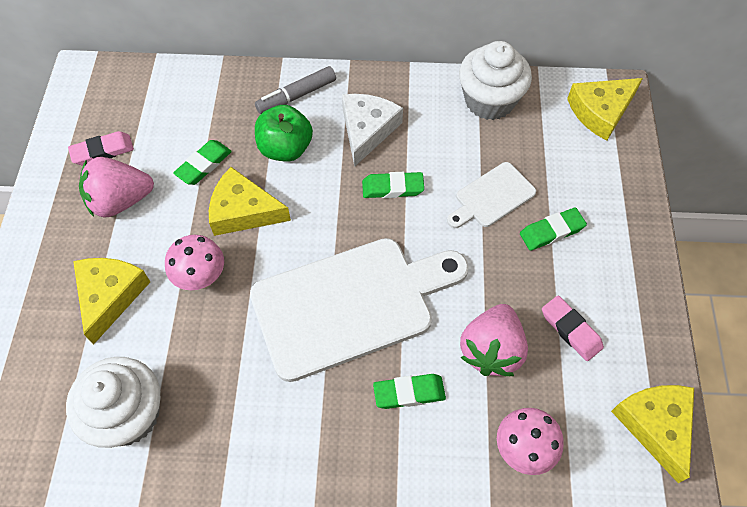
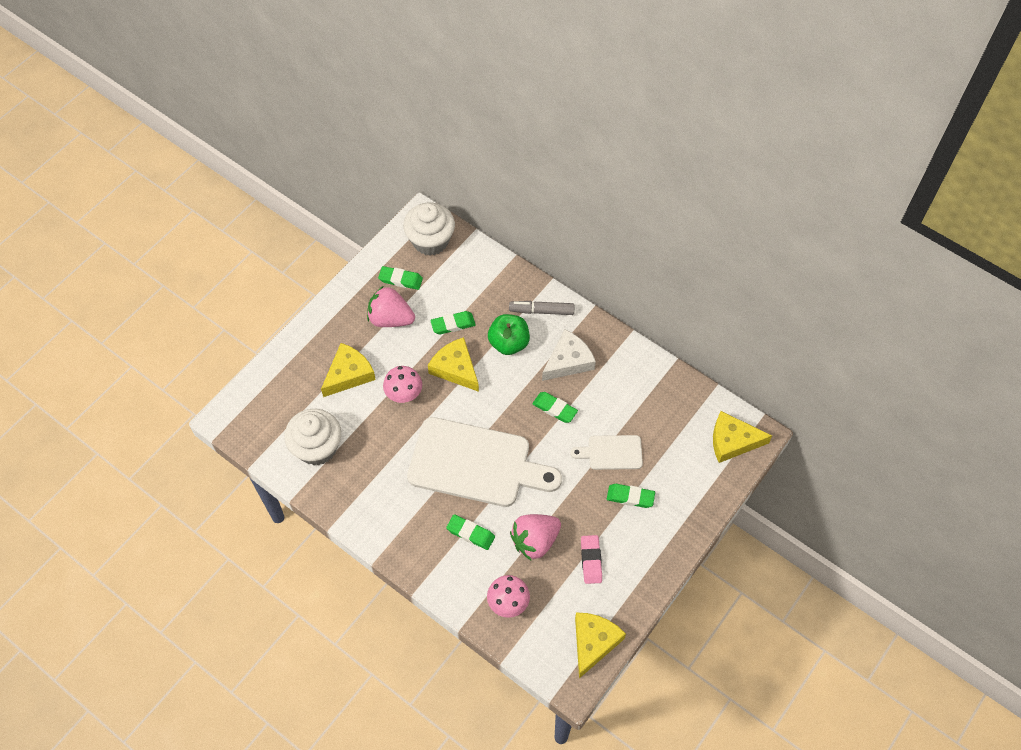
camera: 35 degrees right, 0 degrees up
(102, 151) = (400, 280): pink eraser -> green eraser
(489, 101) = (663, 389): white cupcake -> white cupcake (430, 241)

